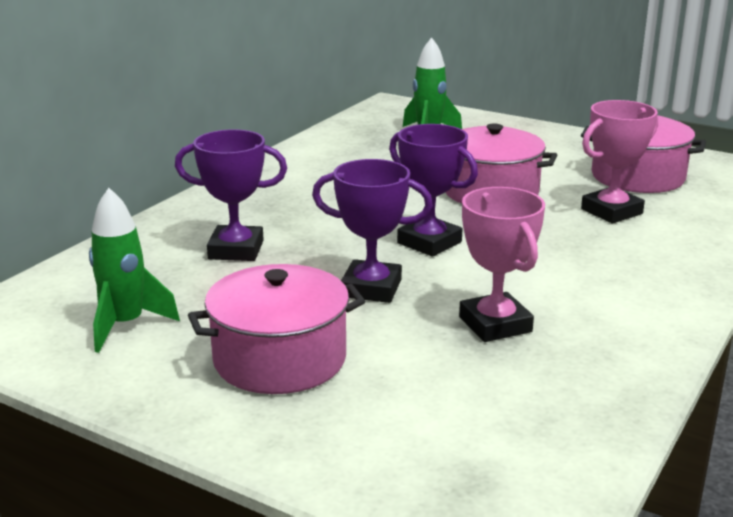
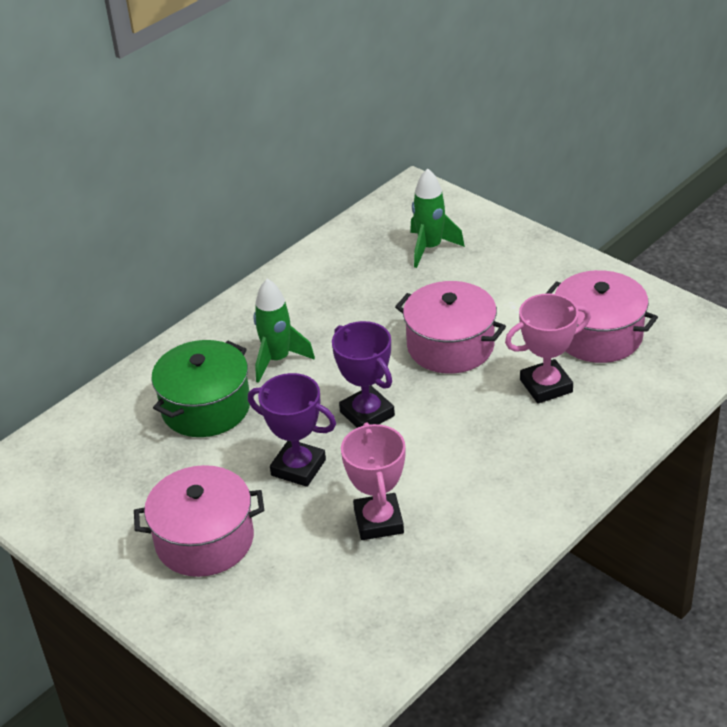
camera: 15 degrees right, 15 degrees up
(125, 325) = (102, 490): green rocket -> green rocket (277, 360)
(236, 250) = (206, 407): purple trophy -> green pot

